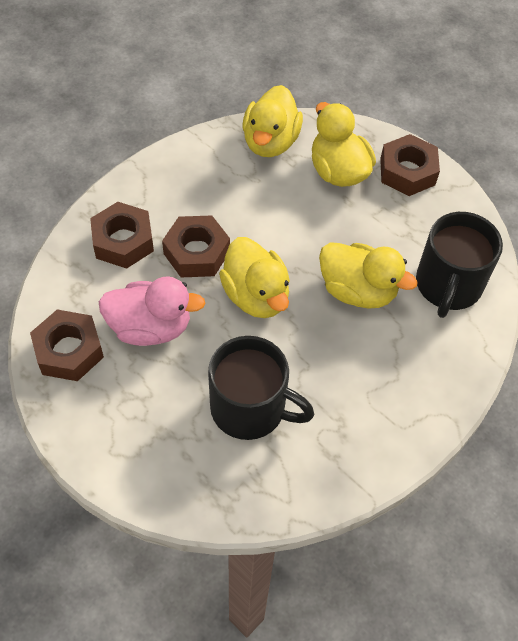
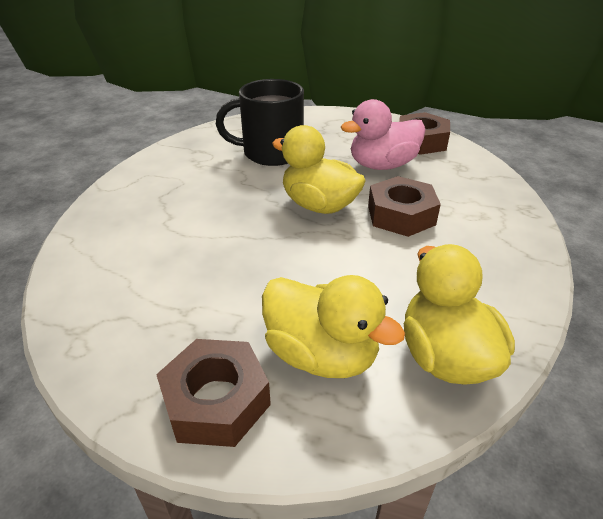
camera: 155 degrees right, 20 degrees down
(123, 241) = (471, 201): brown nut -> none
(357, 290) = (224, 239): yellow duck -> none
(448, 285) = (120, 276): black mug -> none

